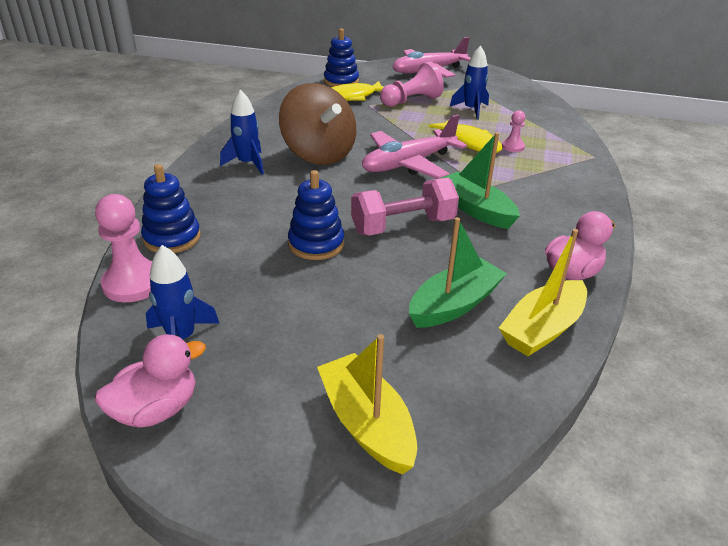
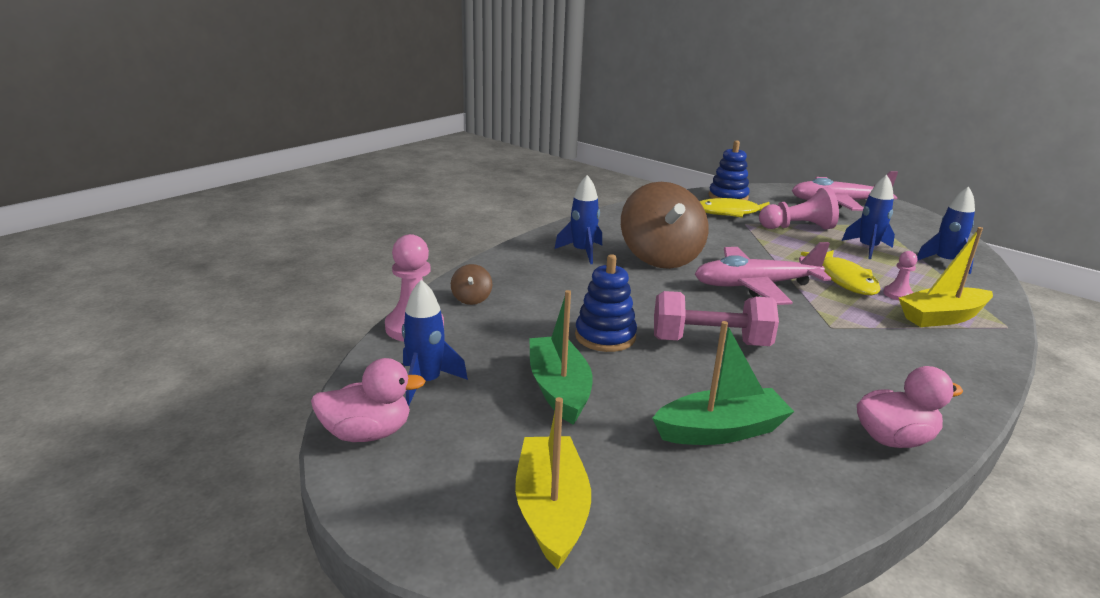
camera: 25 degrees right, 10 degrees down
(172, 238) = (471, 299): blue stacking toy -> brown spinning top
(475, 209) = (808, 346): green boat -> green boat (559, 389)
(529, 111) = (944, 262): none -> blue rocket
(542, 329) = (815, 485): yellow boat -> yellow boat (942, 317)

